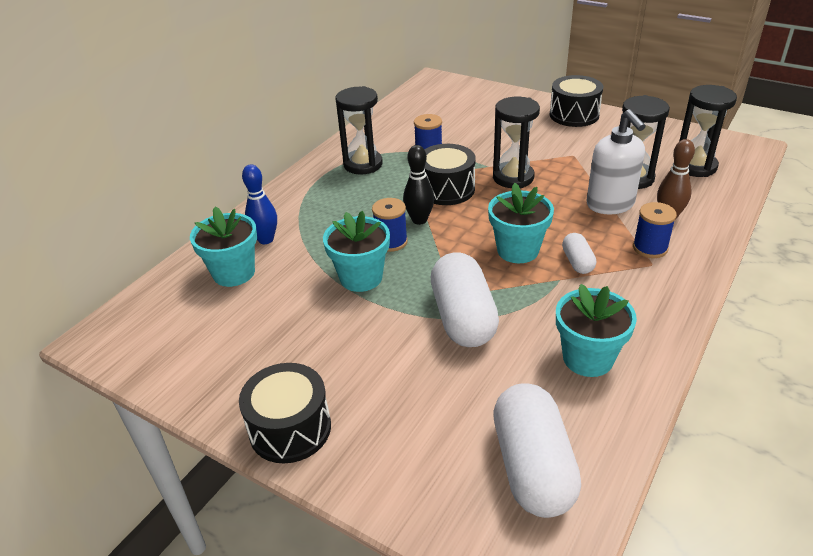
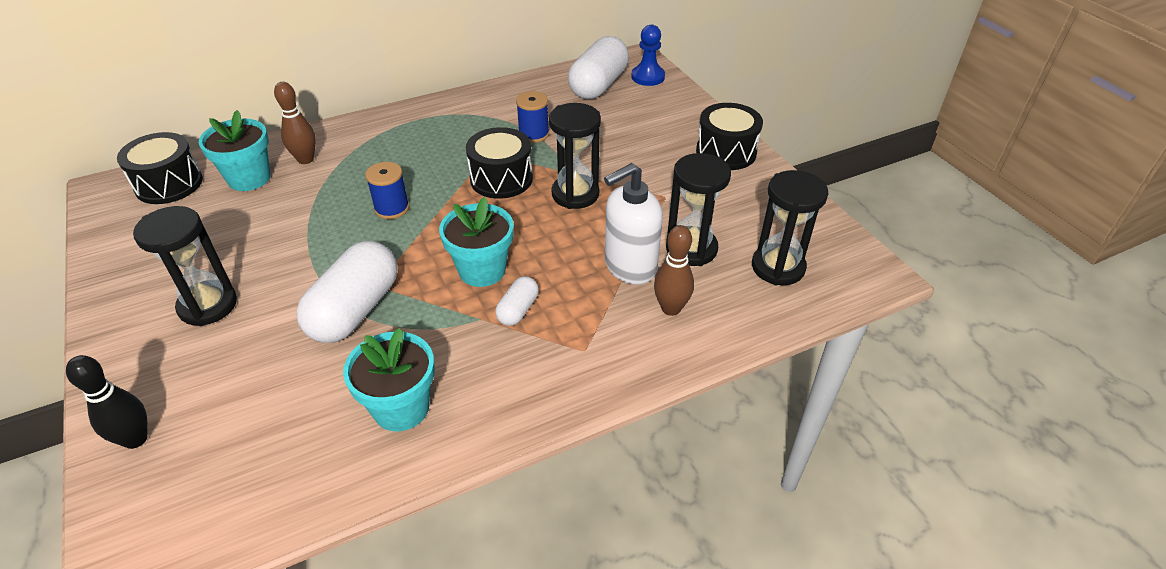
camera: 30 degrees right, 5 degrees up
(266, 239) = (305, 159): blue bowling pin -> brown bowling pin
(290, 428) = (125, 332): black drum -> black drum (169, 184)
(361, 277) = (328, 230): turquoise flower pot -> none
(363, 164) = (464, 122): black hourglass -> black hourglass (208, 305)
(419, 220) = (440, 198): black bowling pin -> black bowling pin (135, 439)
(458, 88) = (648, 77): none -> blue pawn
(532, 467) = (232, 475): white capsule -> white capsule (598, 85)
(610, 204) = (629, 267): white soap dispenser -> white soap dispenser turned 45 degrees clockwise
(650, 248) = (605, 332): blue spool -> none

